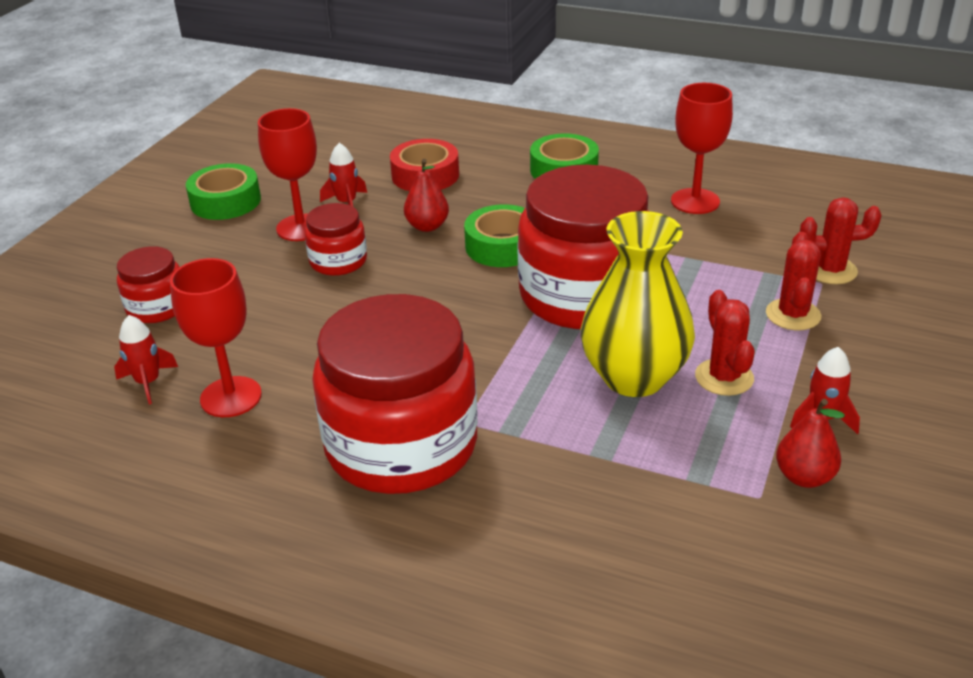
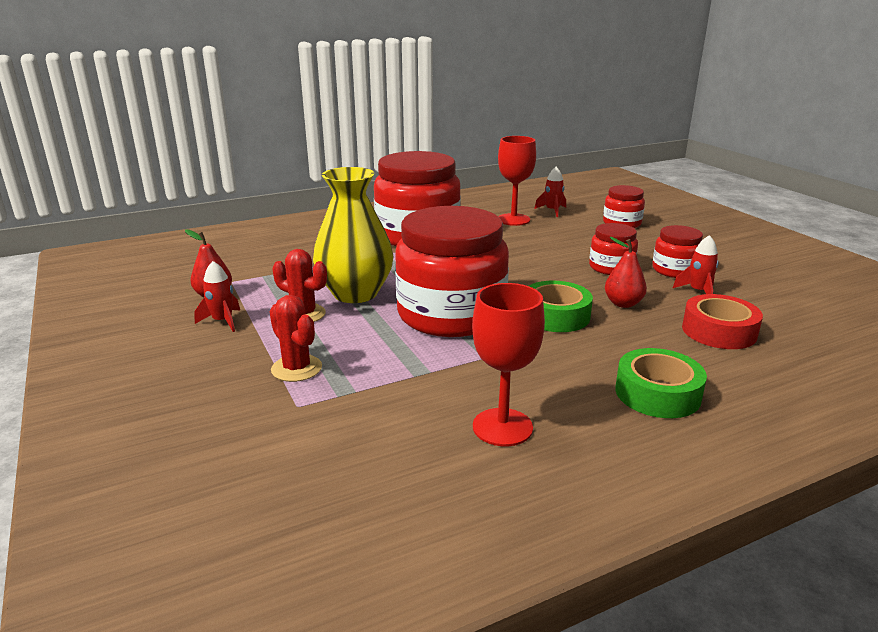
camera: 130 degrees right, 10 degrees down
(225, 201) = (746, 261): green tape -> none
(301, 228) = (675, 270): red goblet -> red jar
(830, 270) = (299, 421): red cactus -> none

